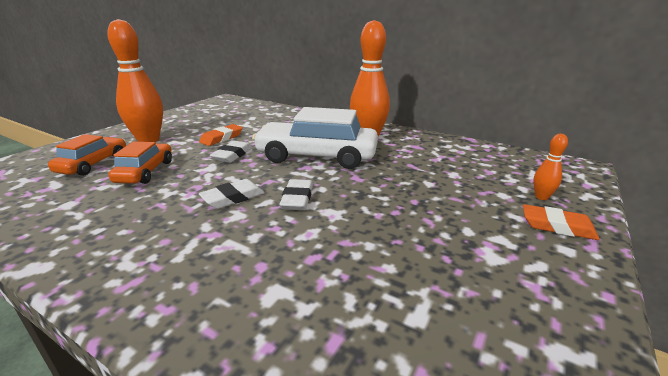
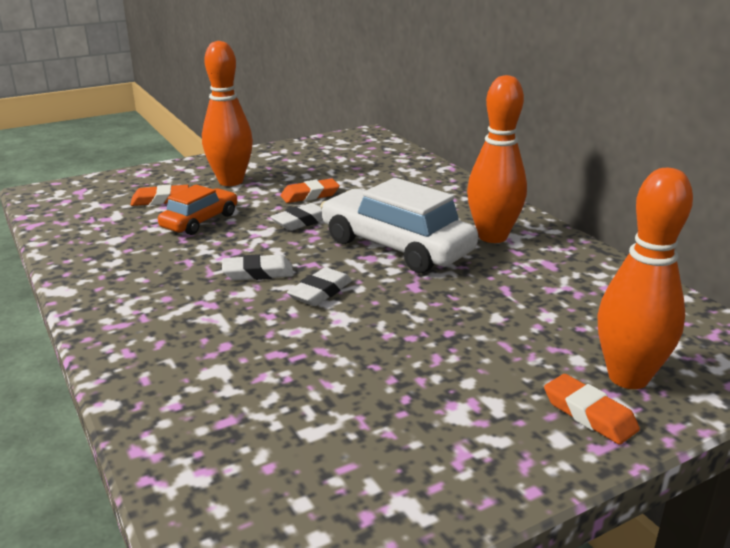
camera: 30 degrees right, 0 degrees up
(93, 164) = (160, 200): orange car -> orange eraser
(541, 197) = (628, 377): orange bowling pin -> orange bowling pin, size x2.24

